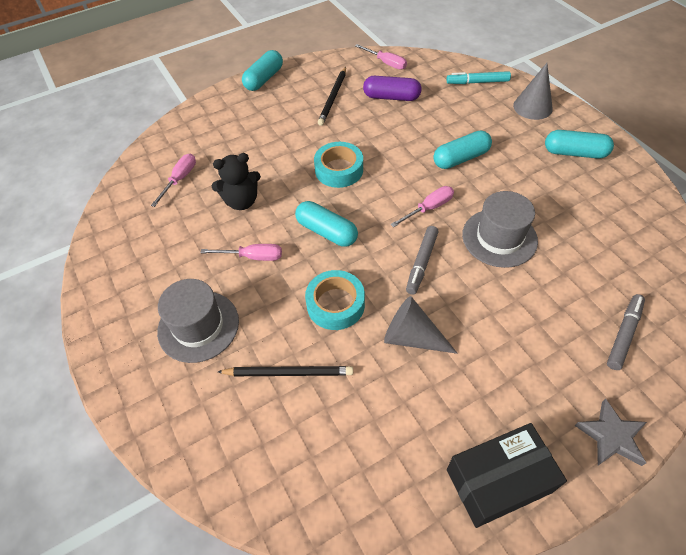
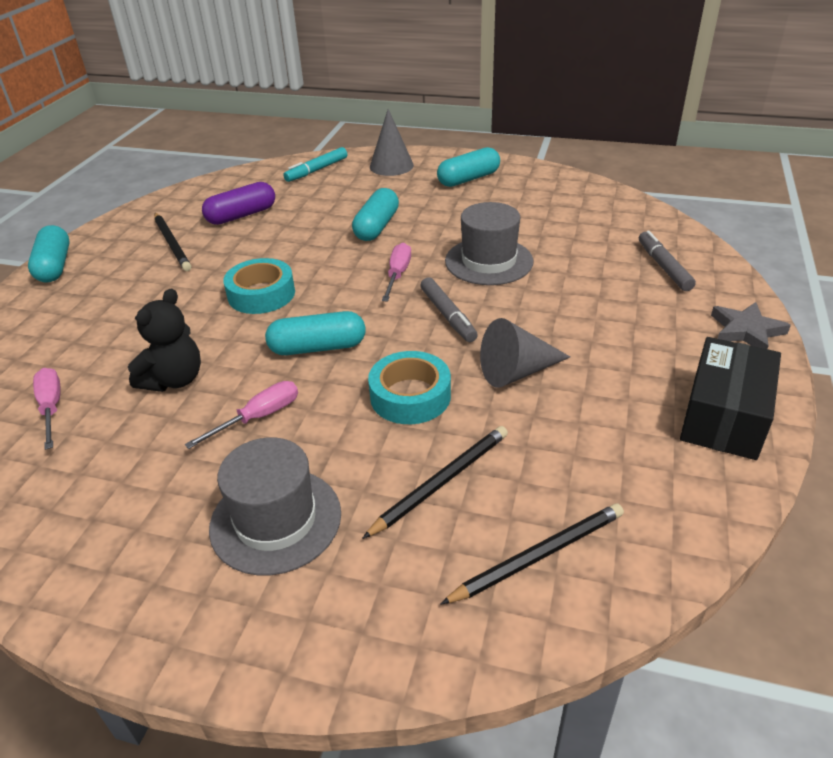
camera: 45 degrees left, 15 degrees down
(282, 459) = (538, 555): none -> black pencil
(386, 63) = (198, 194): pink screwdriver -> none

